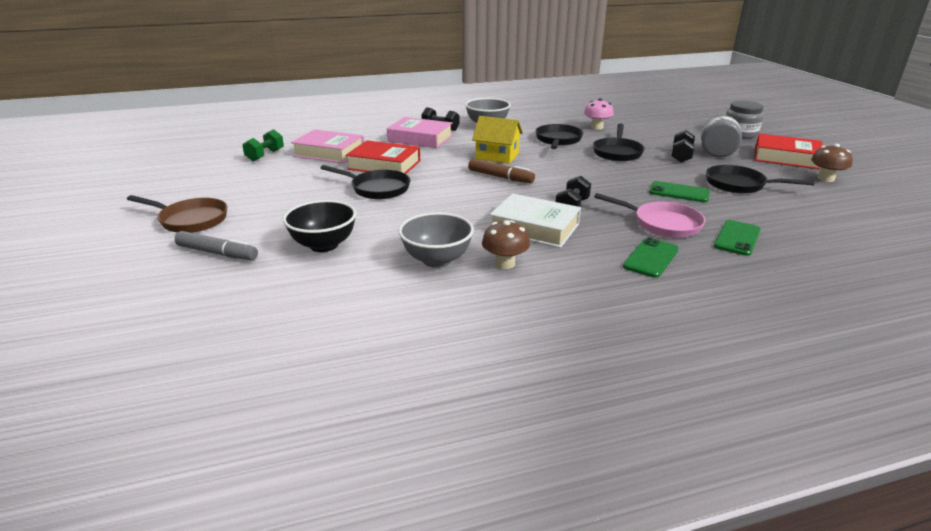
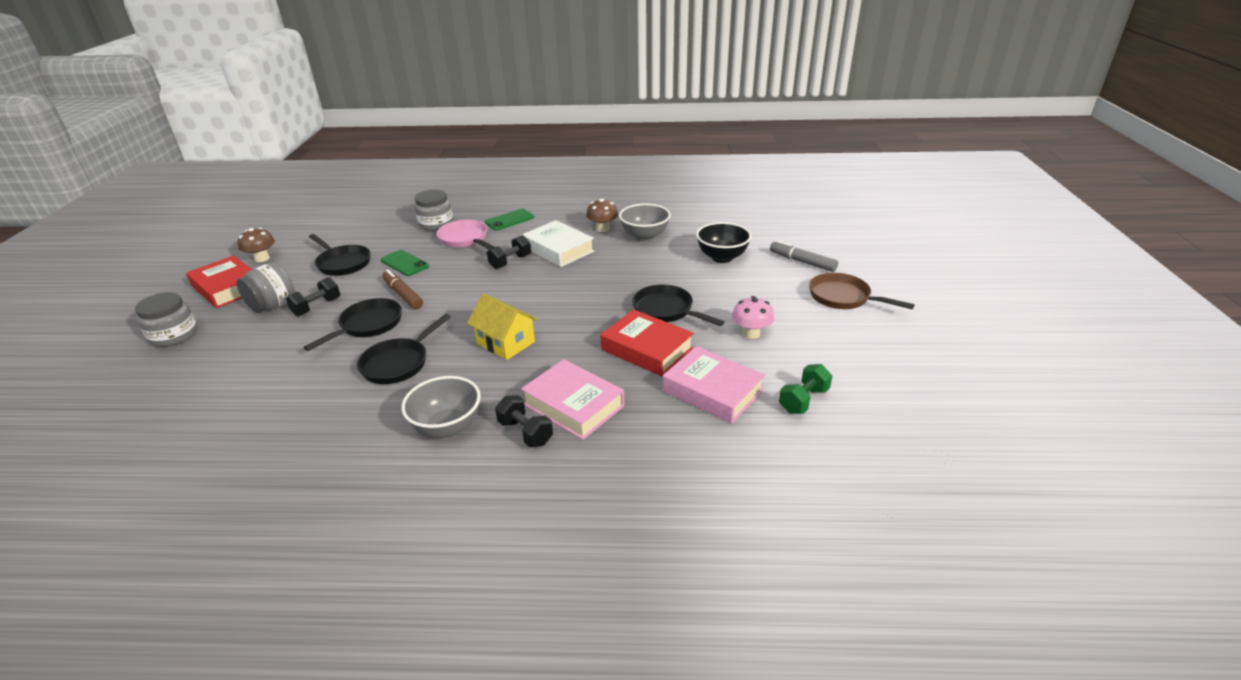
camera: 160 degrees left, 5 degrees up
(500, 177) = (534, 306): brown marker -> brown marker (403, 294)
(597, 127) = (306, 387): pink mushroom -> pink mushroom (751, 333)
(737, 238) = (436, 224): green phone -> grey jar

